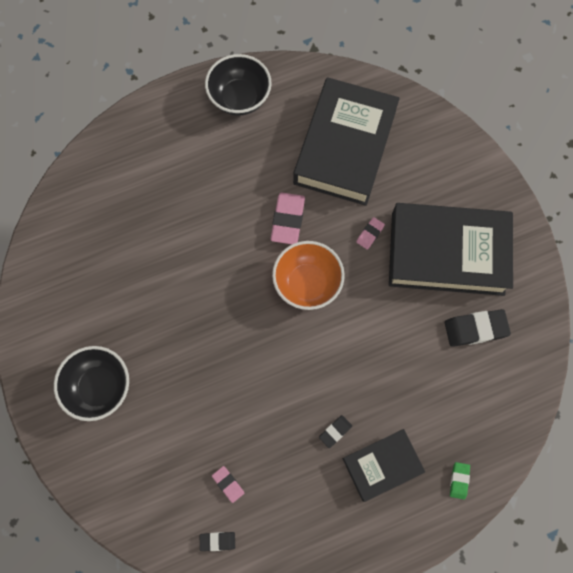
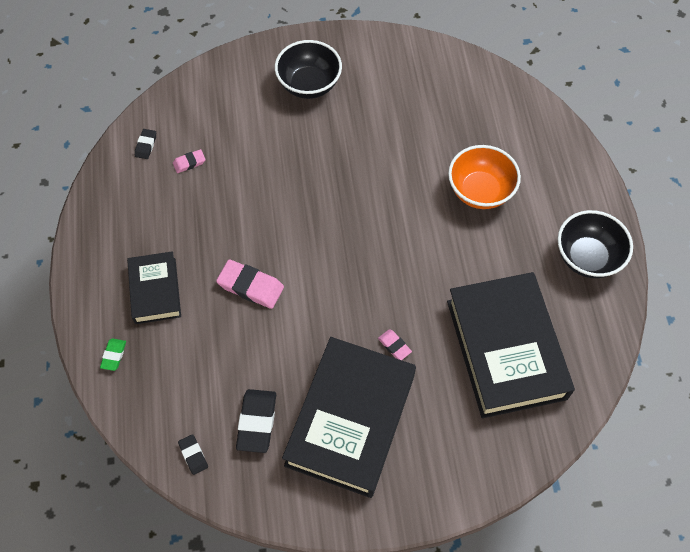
camera: 105 degrees right, 10 degrees down
(288, 220) = (431, 270): pink eraser -> pink eraser (250, 286)
(307, 283) = (356, 271): orange bowl -> orange bowl (480, 191)
(335, 431) = (202, 259): black eraser -> black eraser (193, 455)
(345, 147) = (505, 349): black book -> black book turned 45 degrees clockwise
(459, 480) = (114, 355): green eraser -> green eraser turned 75 degrees clockwise

